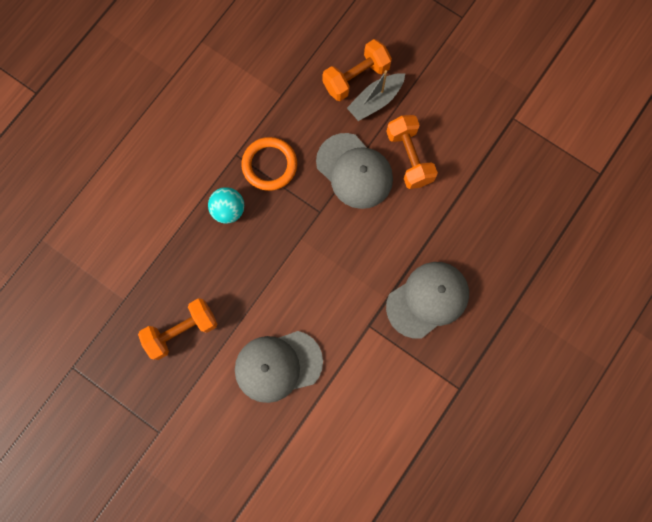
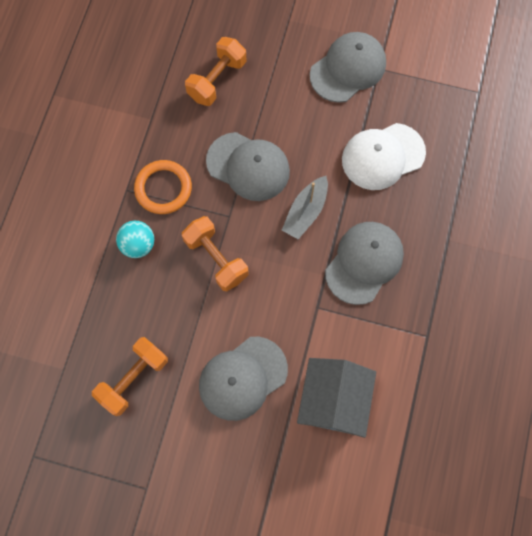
camera: 20 degrees left, 5 degrees down
(351, 416) = (333, 401): none -> grey house
(375, 101) = (244, 95): grey boat -> grey boat (305, 212)
(409, 157) = (296, 137): orange dumbbell -> orange dumbbell (216, 259)
(483, 108) = (348, 69): none -> grey cap
(483, 205) = (382, 156): none -> white cap

